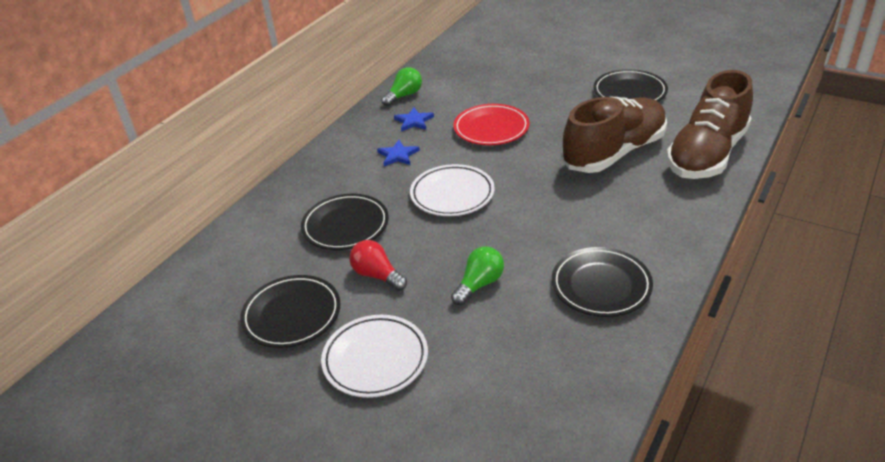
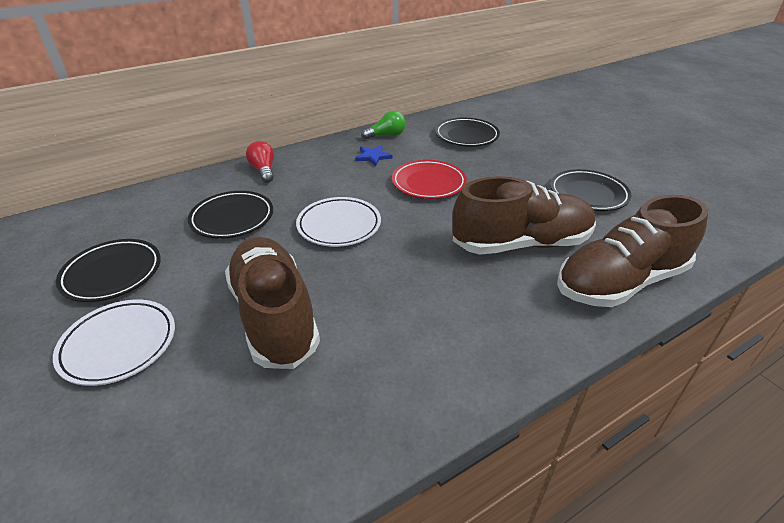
camera: 25 degrees right, 0 degrees up
(377, 275) = (207, 269): red light bulb -> red light bulb (263, 170)
(398, 155) = (332, 178): blue star -> none
(479, 284) = (274, 316): green light bulb -> brown shoe
(601, 286) = (380, 373): black plate -> black plate (466, 136)

